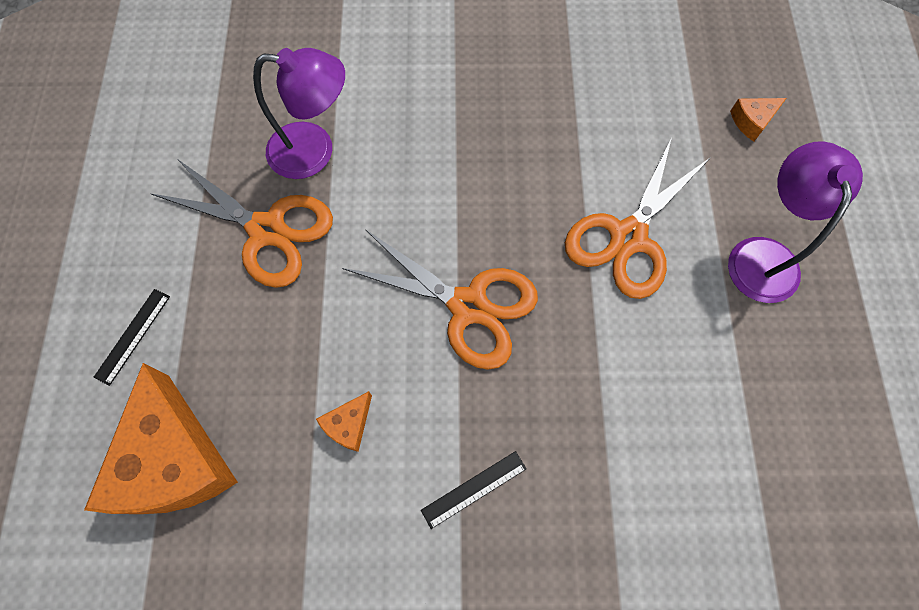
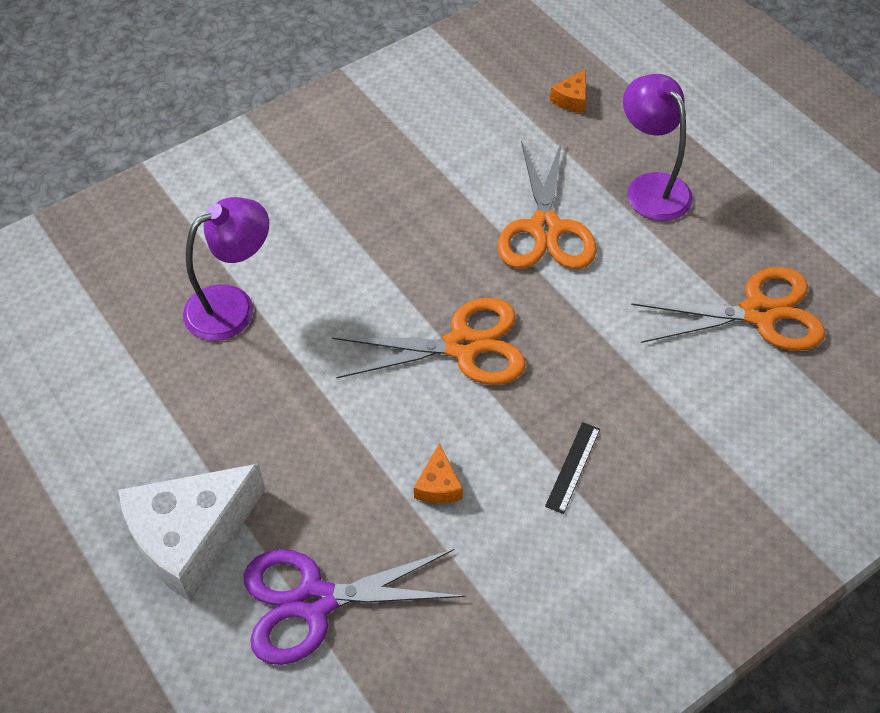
camera: 35 degrees left, 15 degrees down
(133, 336) = (191, 537): black ruler -> white cheese
(175, 459) = (314, 601): orange cheese -> purple scissors
(267, 230) = (243, 388): orange scissors -> orange scissors (759, 313)

